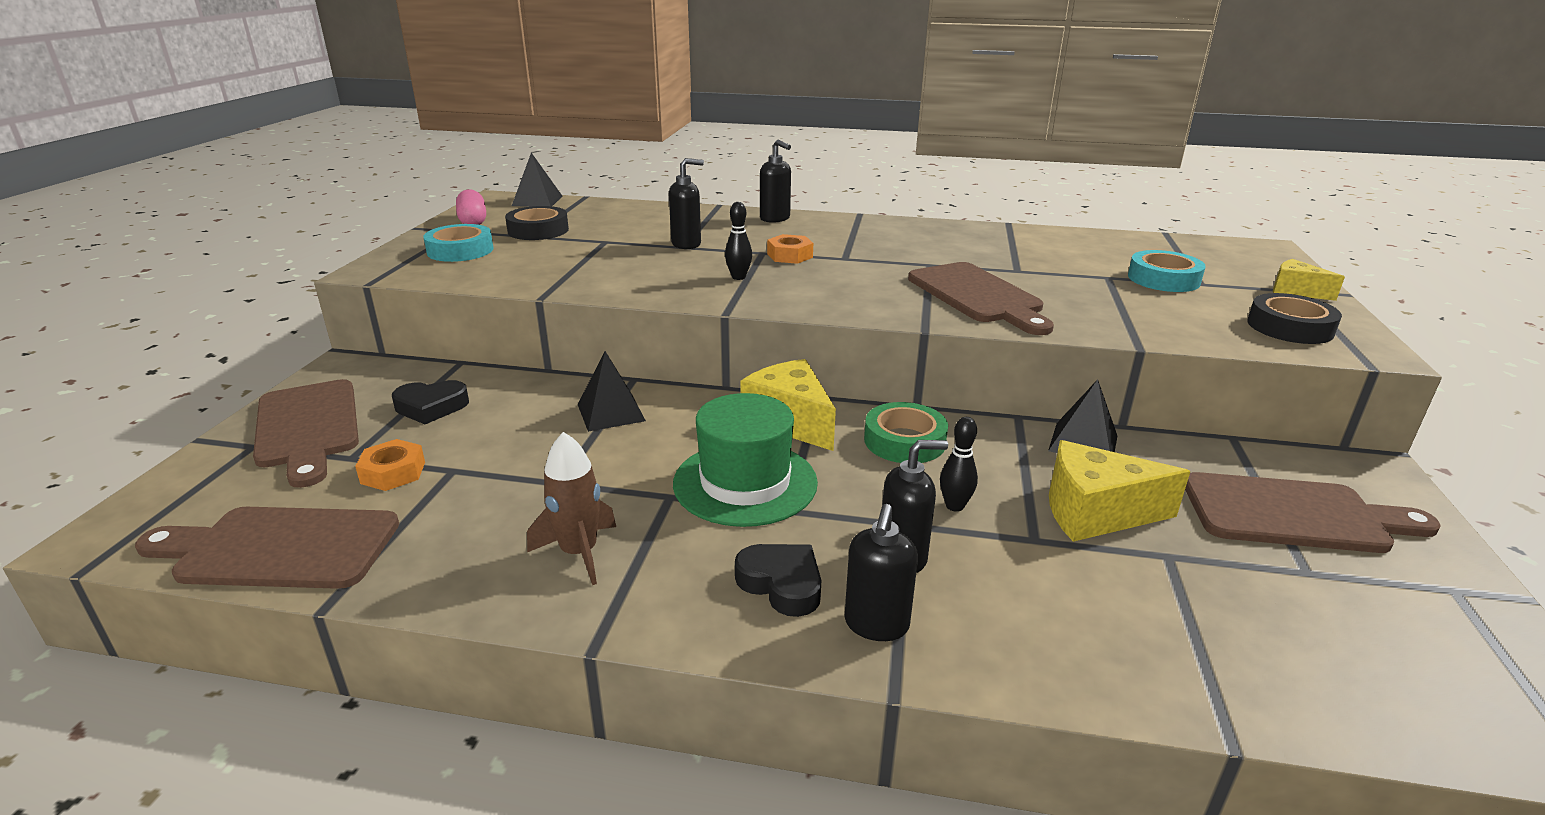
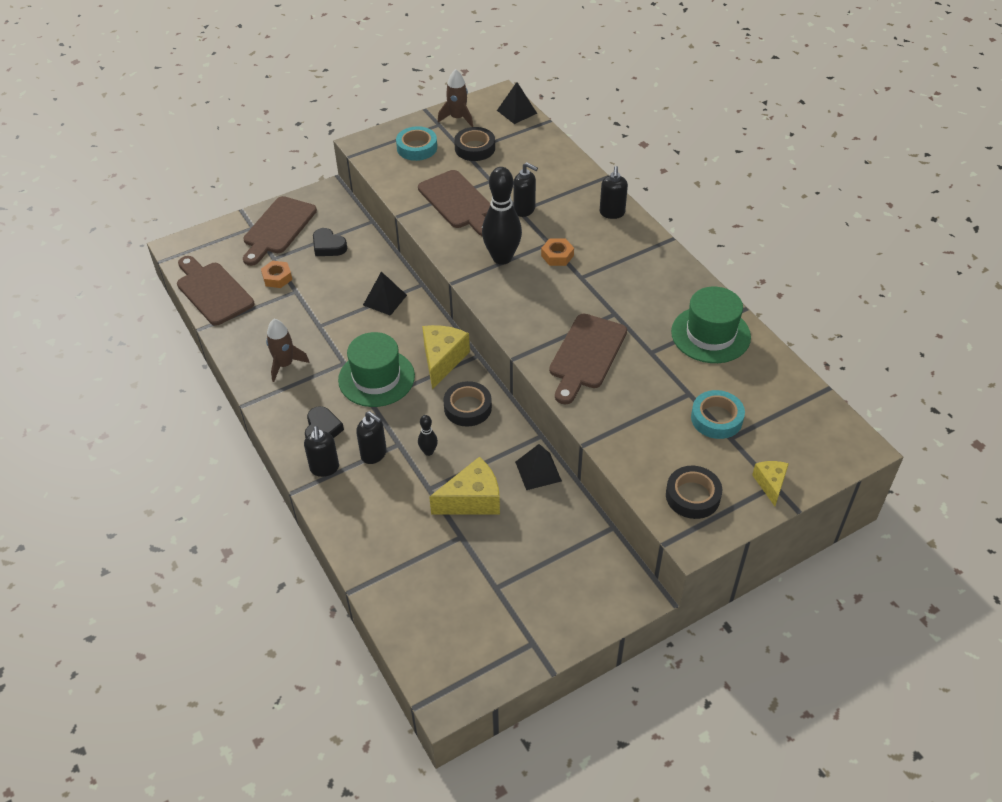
camera: 50 degrees right, 20 degrees up
(473, 221) = (457, 118): pink capsule -> brown rocket
(738, 277) = (502, 258): black bowling pin -> black bowling pin, size x2.19
(876, 625) = (324, 468): black soap dispenser -> black soap dispenser turned 75 degrees counterclockwise
(904, 441) = (467, 408): green tape -> black tape
(1026, 243) = (710, 334): none -> green hat
(1095, 513) = (472, 500): yellow cheese -> yellow cheese turned 105 degrees clockwise
(1293, 514) = (547, 571): brown cutting board -> brown cutting board (458, 202)

